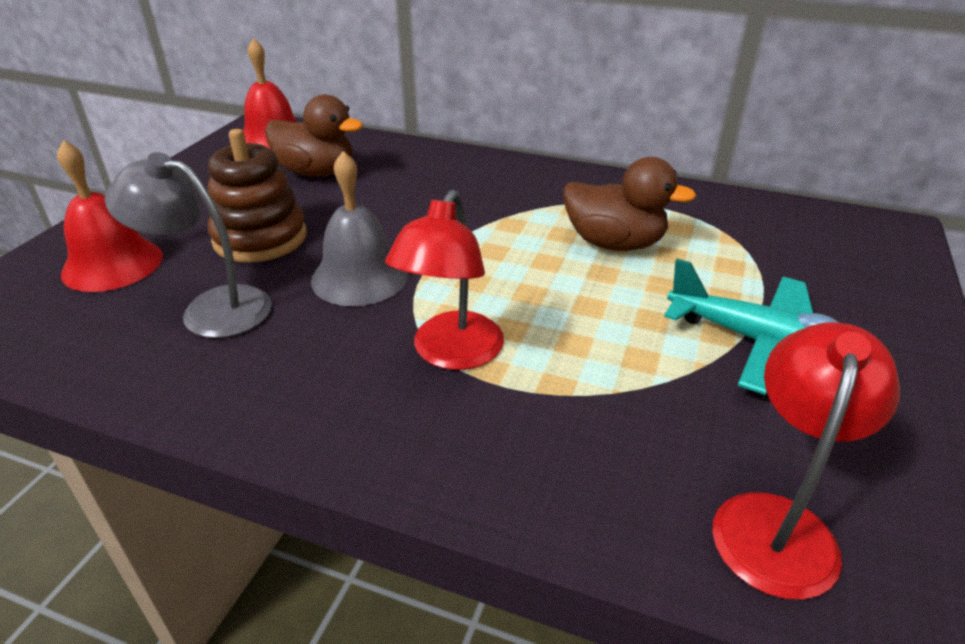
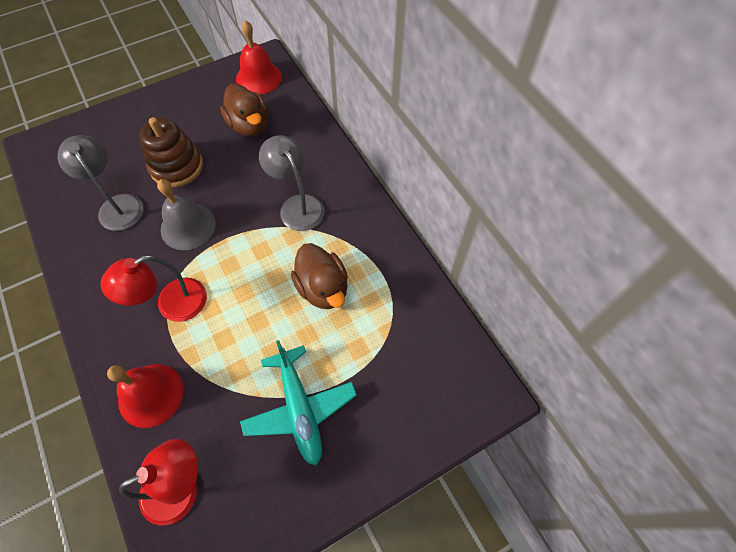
camera: 40 degrees right, 25 degrees up
(112, 264) = (109, 146): red bell -> red bell (151, 395)
(478, 202) = (297, 205): none -> grey lamp

